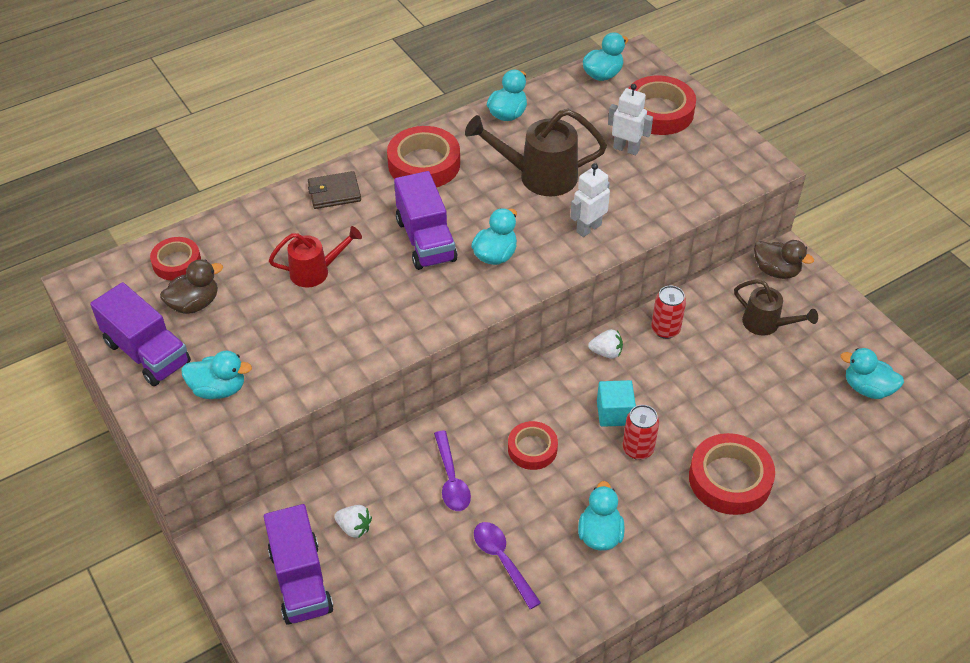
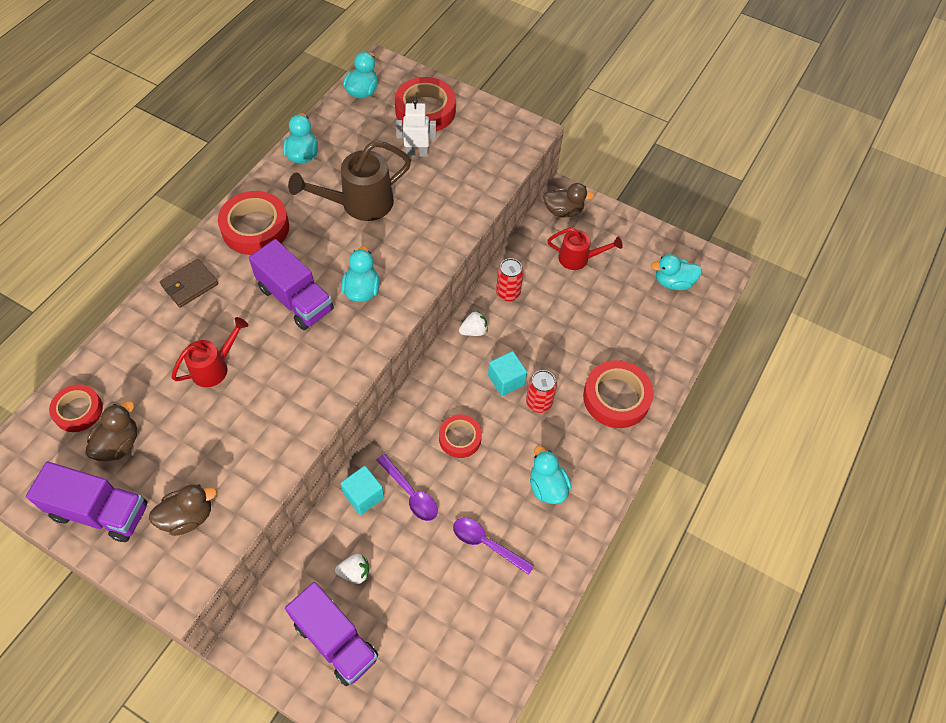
camera: 30 degrees left, 10 degrees up
(219, 389) = (188, 517): turquoise duck -> brown duck
(403, 461) = (363, 496): none -> turquoise cube
(588, 228) = (424, 236): white robot -> none
(766, 324) = (578, 258): brown watering can -> red watering can

